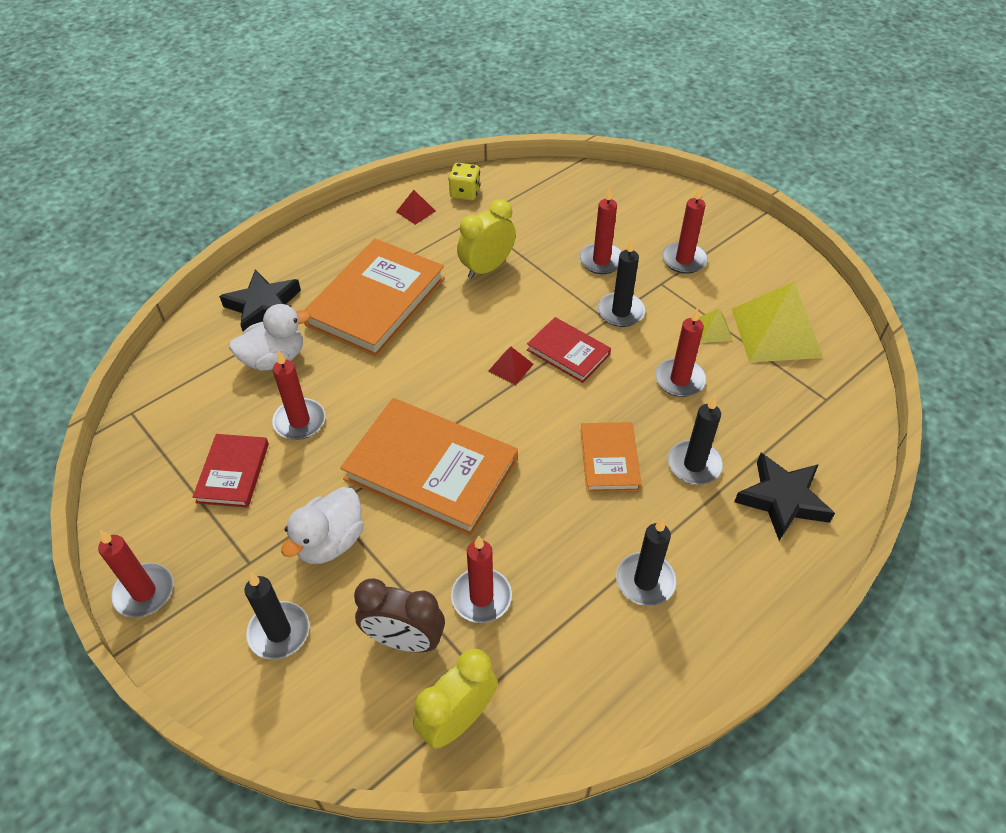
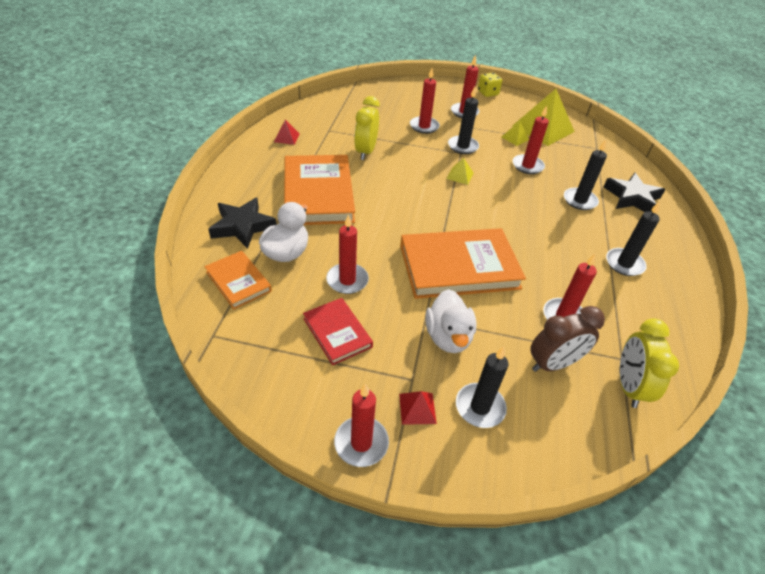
camera: 40 degrees left, 5 degrees down
(465, 193) = (307, 118): yellow dice -> yellow dice (488, 93)
(510, 367) = (439, 195): red pyramid -> red pyramid (417, 408)
(568, 352) = (460, 175): red book -> yellow pyramid
(609, 459) = (540, 216): orange book -> orange book (238, 281)

